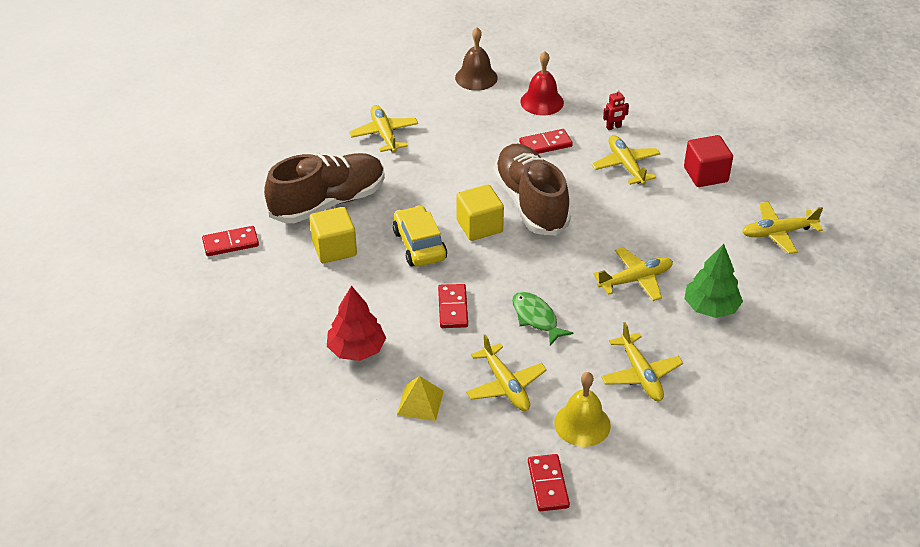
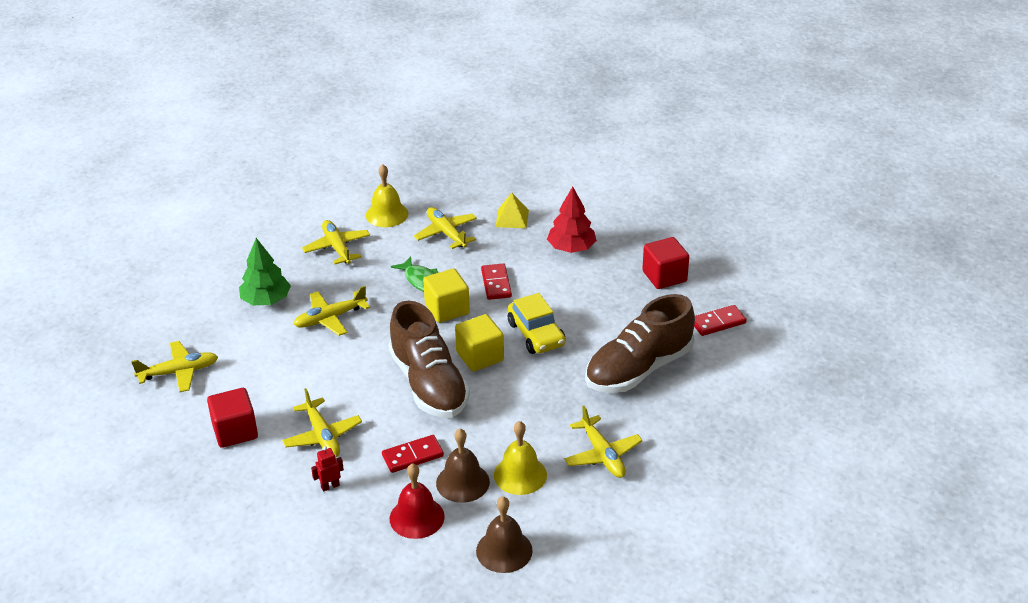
camera: 175 degrees right, 5 degrees down
(263, 302) = (664, 276): none -> red cube
(334, 248) = (617, 325): yellow cube -> yellow cube (447, 309)
(456, 124) = (520, 475): none -> yellow bell
(504, 122) = (462, 482): none -> brown bell
(548, 484) = (413, 180): red domino -> none

